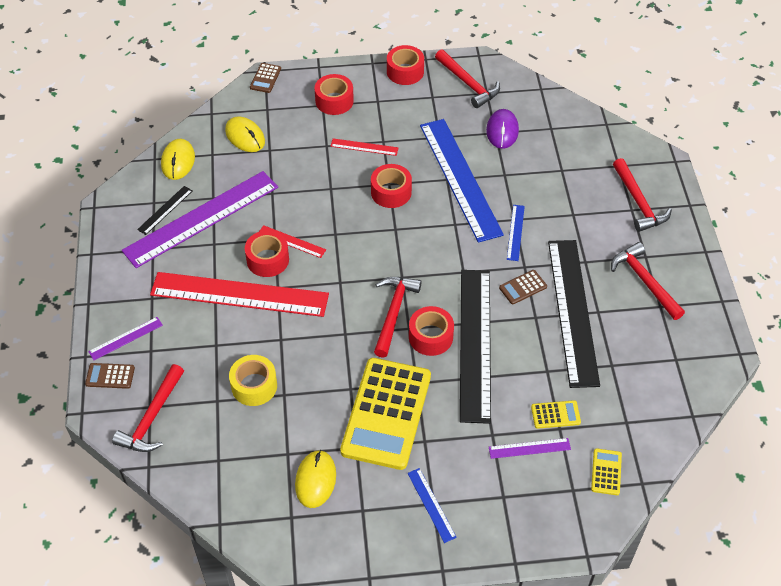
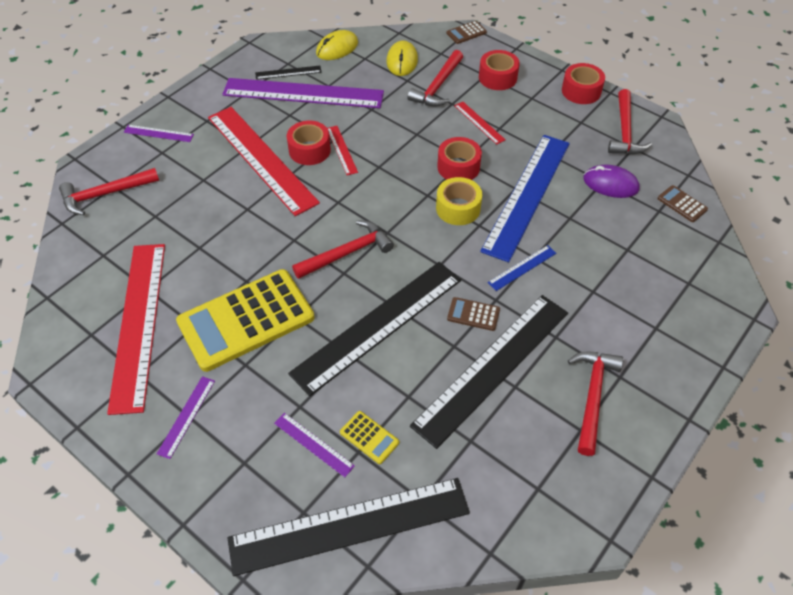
camera: 45 degrees right, 0 degrees up
(110, 376) = (119, 149): brown calculator -> brown calculator (682, 204)
(254, 386) = (189, 225): yellow tape -> yellow tape (458, 208)
(315, 480) = (139, 323): yellow mouse -> red ruler
(430, 337) = (351, 292): red tape -> none
(431, 504) = (186, 416): blue ruler -> purple ruler
(502, 131) = (610, 184): purple mouse -> purple mouse turned 60 degrees clockwise
(606, 472) = (349, 525): yellow calculator -> black ruler
(638, 202) = (670, 326): red hammer -> red hammer (437, 86)

